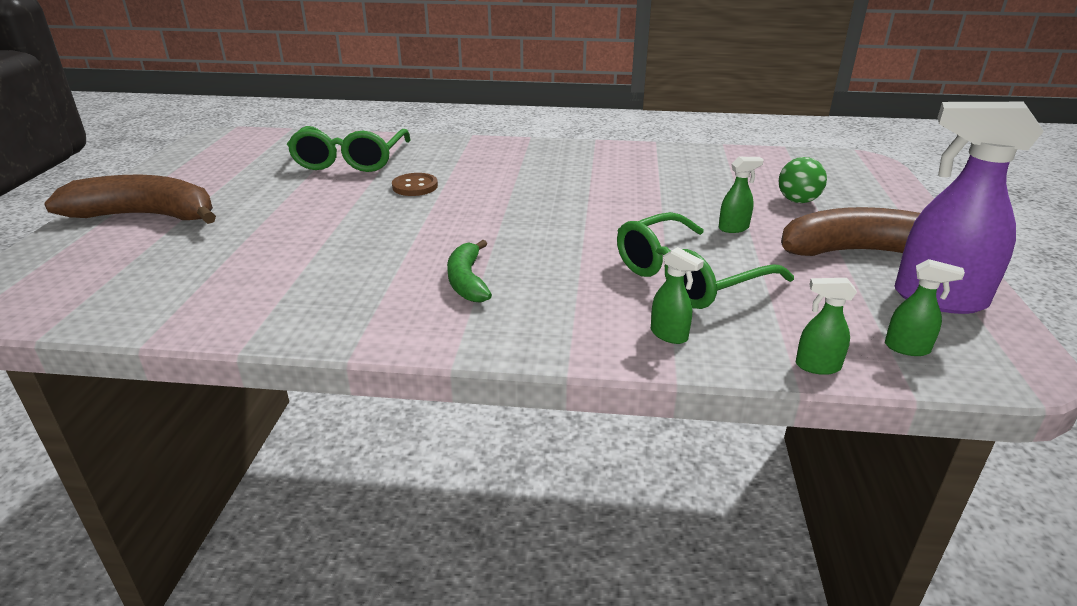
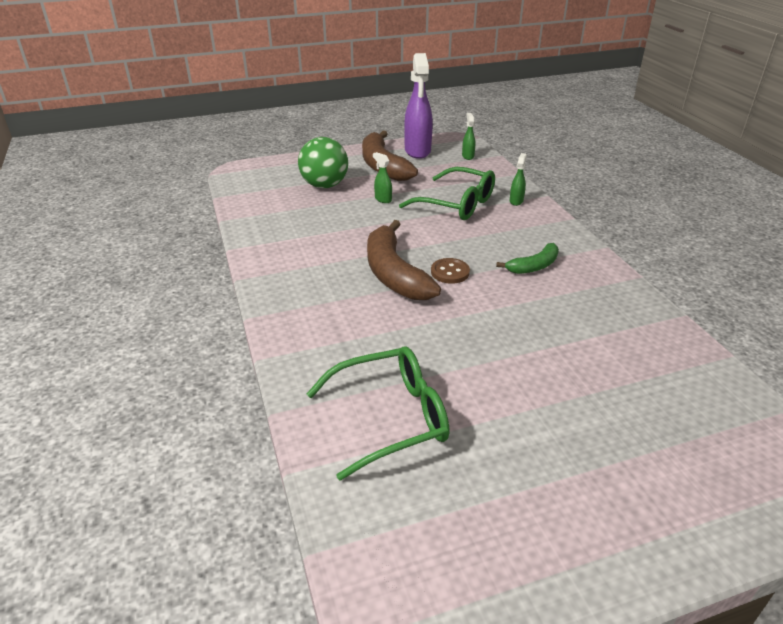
camera: 115 degrees left, 5 degrees up
(146, 216) = (637, 497): brown banana -> brown banana (394, 273)
(415, 186) = (420, 342): brown button -> brown button (450, 272)
(798, 201) = (324, 185): green ball -> green ball, size x1.65
(817, 366) = (502, 171): green spray bottle -> none

